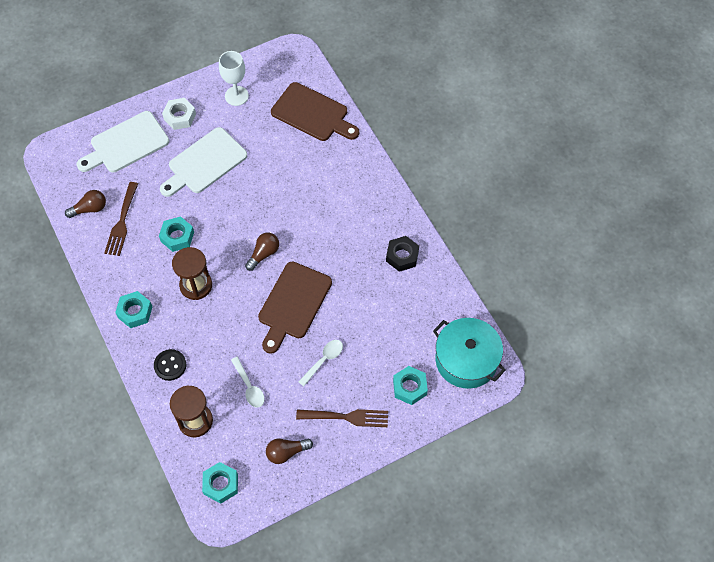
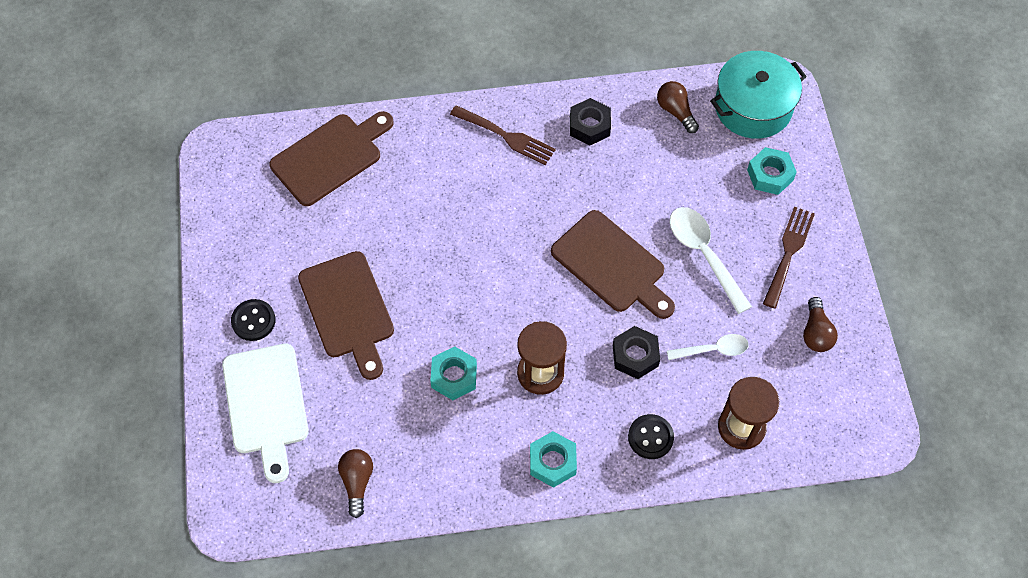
camera: 70 degrees left, 0 degrees up
(122, 222) = (399, 443): brown fork -> brown fork (506, 136)
(180, 117) = (253, 321): white nut -> black button
(205, 163) = (348, 309): white cutting board -> brown cutting board
(221, 484) = (838, 420): turquoise nut -> none
(228, 339) = (635, 356): none -> black nut
(236, 96) = (254, 239): white goblet -> none
(263, 254) = (524, 278): brown light bulb -> brown light bulb (675, 111)
(323, 360) = (704, 255): white spoon -> white spoon, size x1.61

